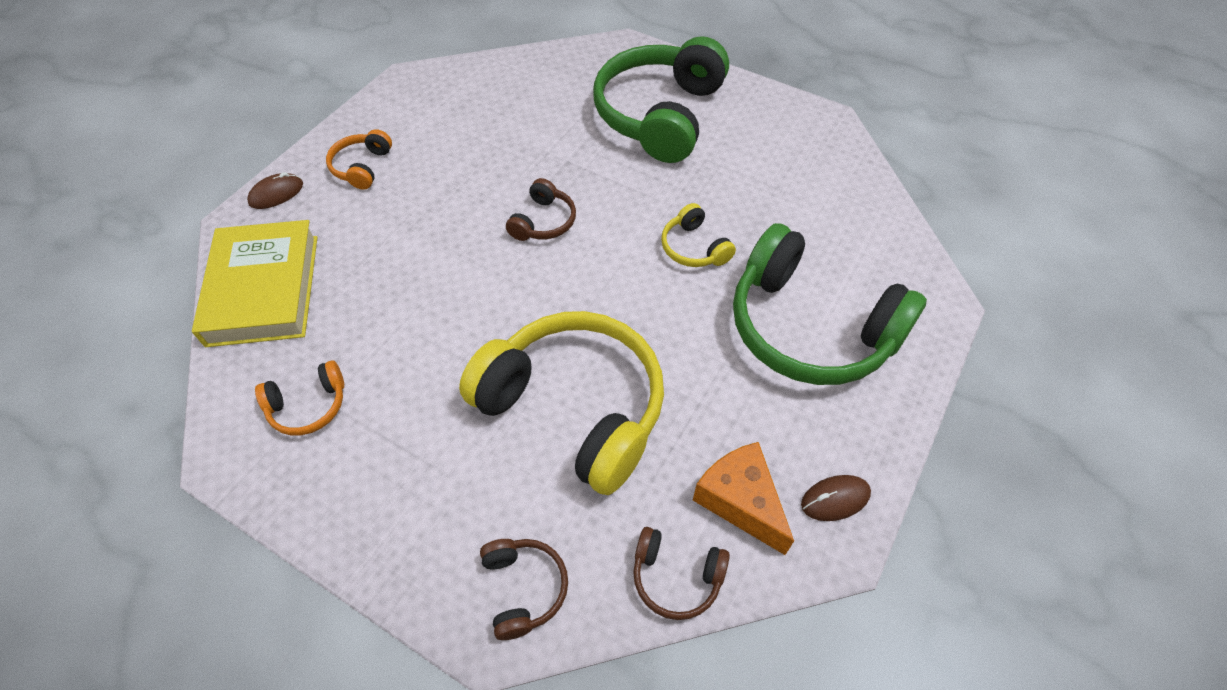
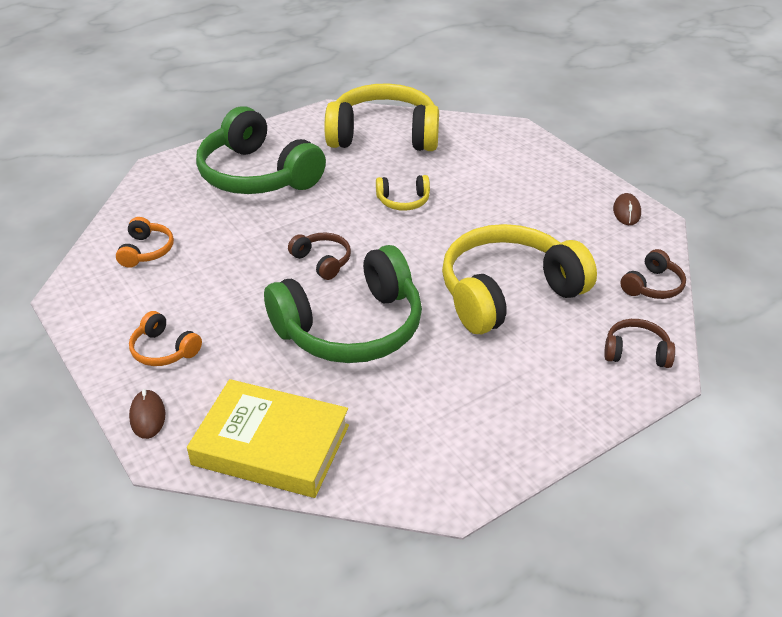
camera: 65 degrees left, 15 degrees down
(308, 406) = (425, 435): orange headphones -> orange headphones (146, 251)
(740, 501) = (612, 246): orange cheese -> none
(810, 327) = (502, 179): green headphones -> green headphones (351, 327)
(815, 182) = (384, 135): none -> yellow headphones

